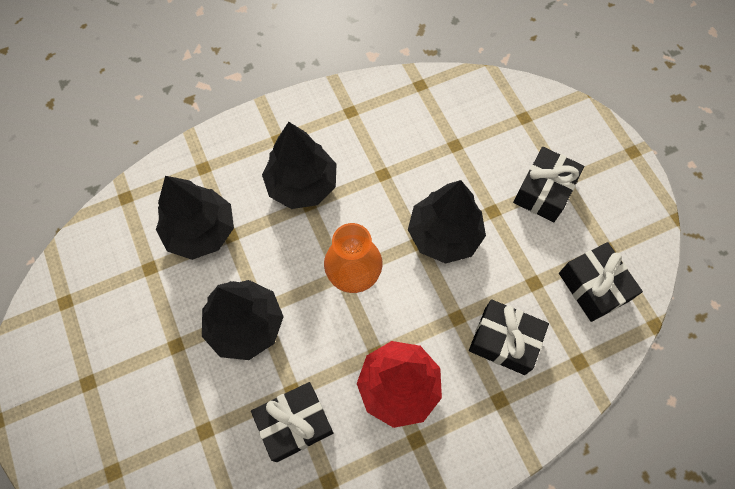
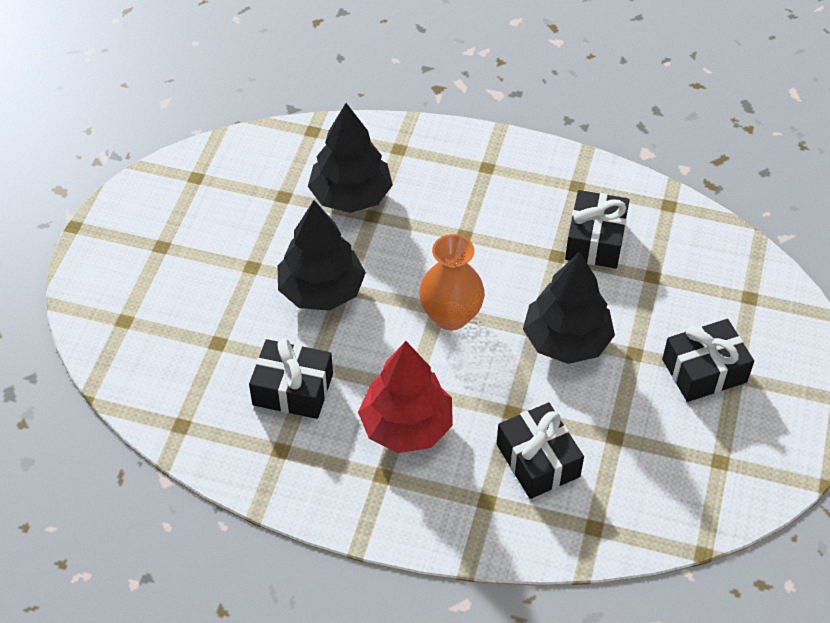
camera: 40 degrees right, 15 degrees down
(302, 184) = (473, 216): black tree -> none
(593, 287) = (672, 480): black gift -> black gift (595, 240)

